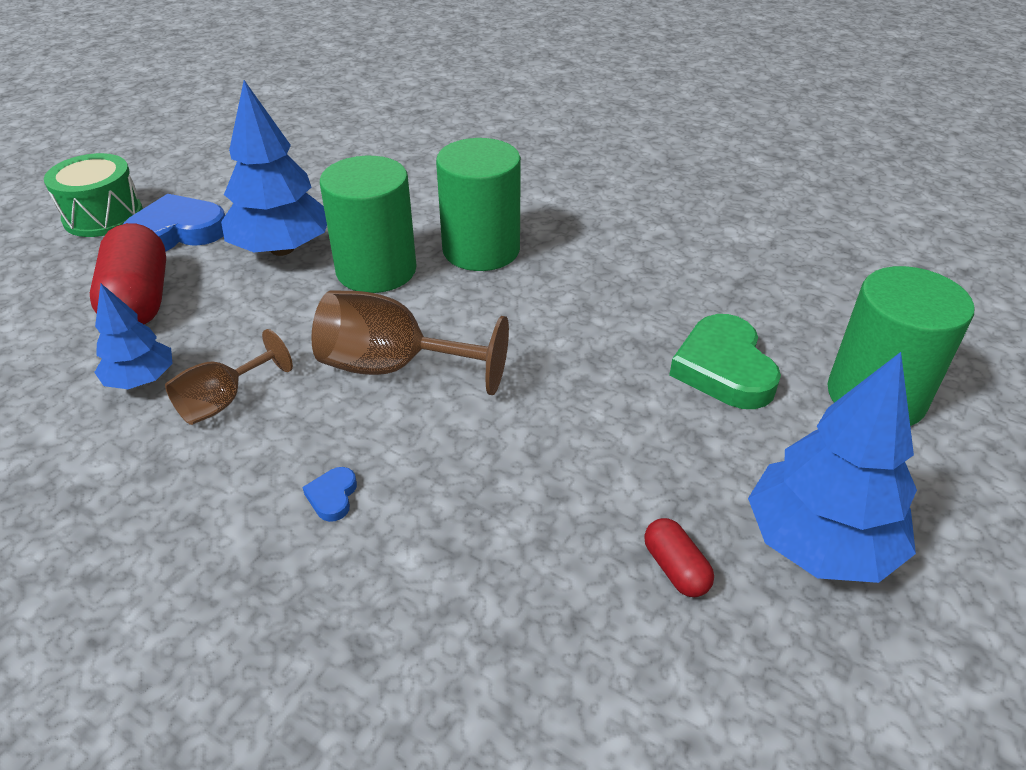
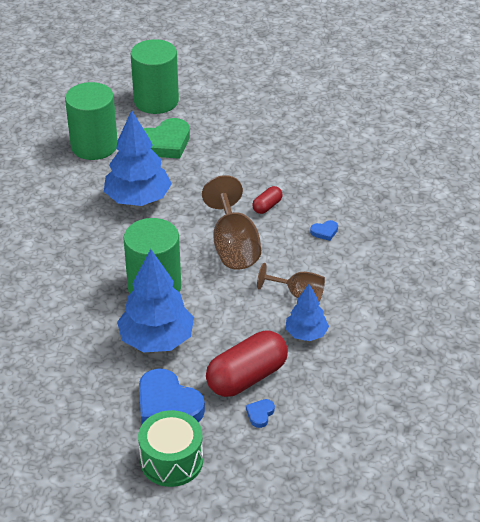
camera: 115 degrees left, 0 degrees up
(73, 292) = (260, 414): none -> blue heart
(481, 249) = (107, 252): green cylinder -> green cylinder (94, 146)
(675, 568) = (290, 136): red capsule -> red capsule (267, 206)
(819, 543) = (253, 106): blue tree -> blue tree (138, 199)

